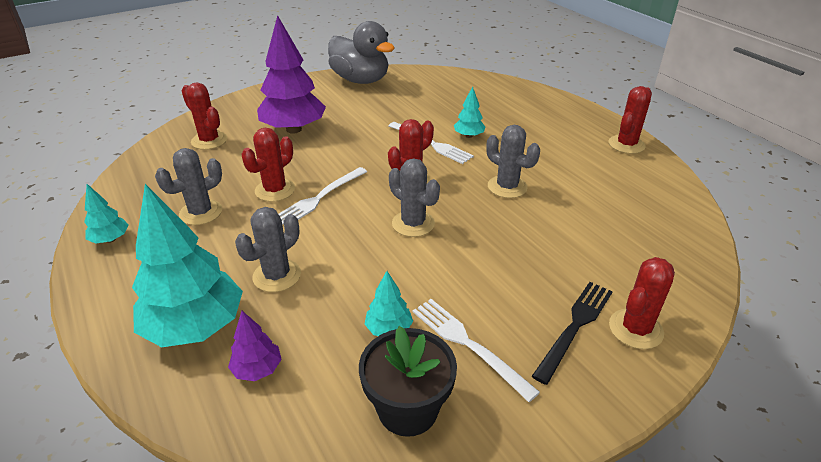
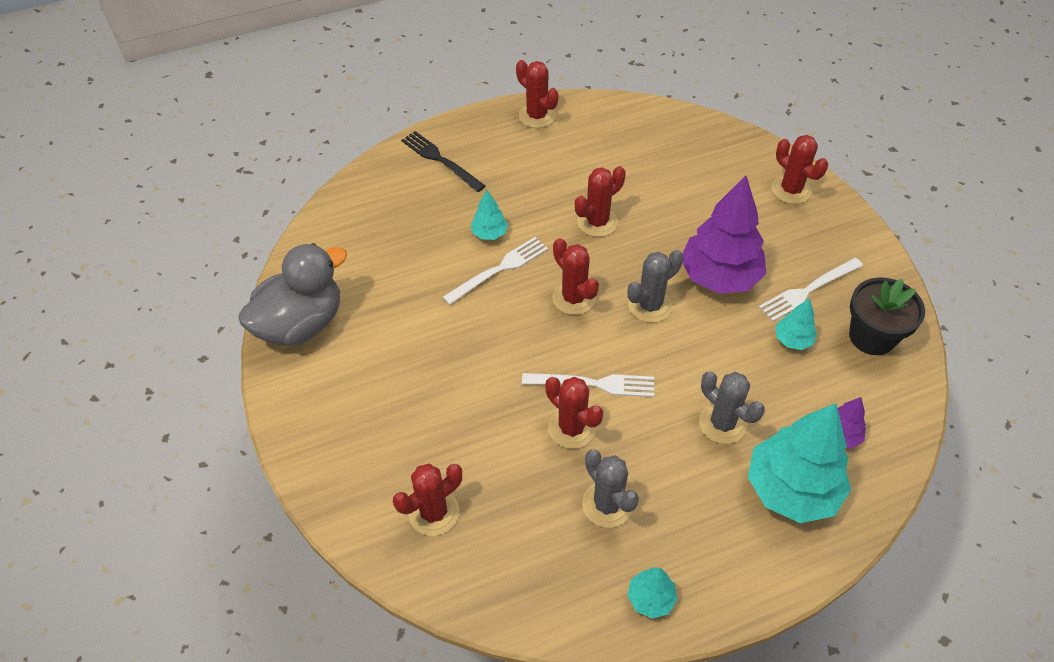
camera: 80 degrees left, 15 degrees up
(293, 129) = (428, 409): purple tree -> purple tree (719, 277)
(319, 198) = (594, 384): white fork -> white fork turned 45 degrees counterclockwise
(507, 187) = (597, 222): grey cactus -> red cactus
(575, 326) = (788, 223): black fork -> black fork (440, 160)

